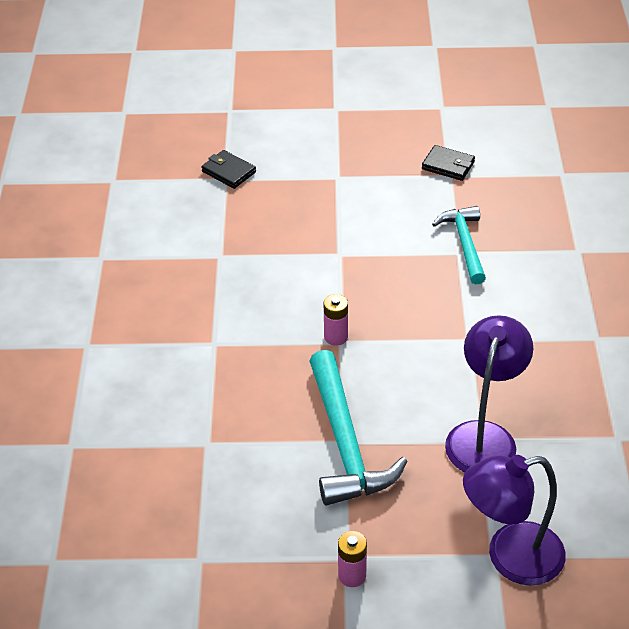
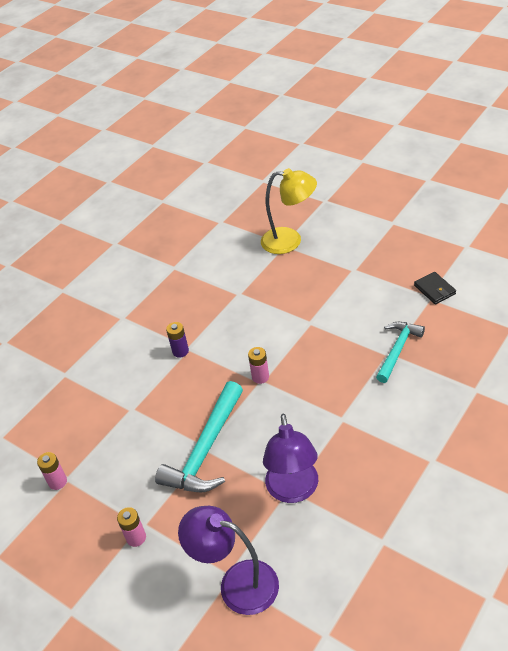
camera: 40 degrees right, 0 degrees up
(190, 569) = (57, 482): none -> pink battery
(207, 351) = (180, 351): none -> purple battery
(228, 172) = (290, 241): black wallet -> yellow lamp
(484, 436) = (293, 491): purple lamp -> purple lamp turned 120 degrees clockwise

